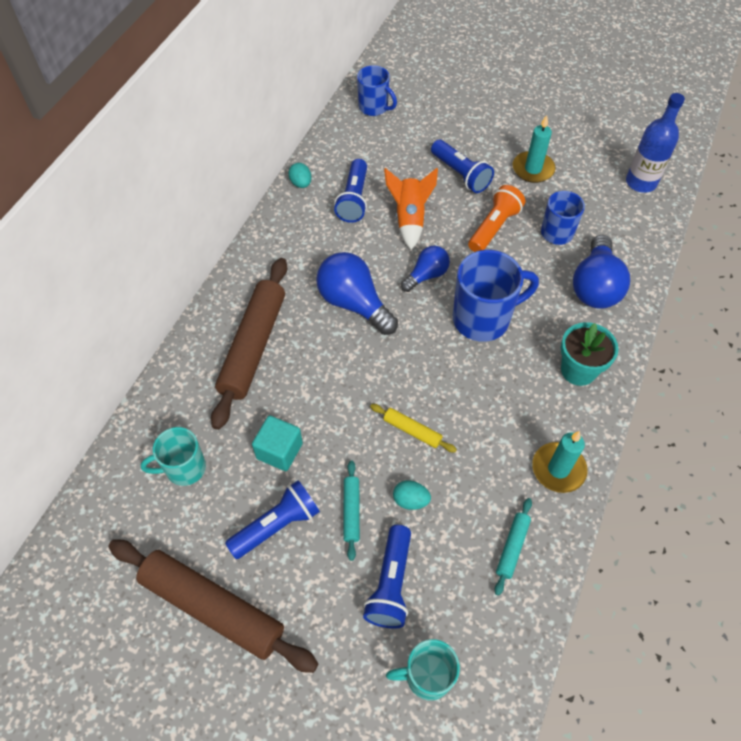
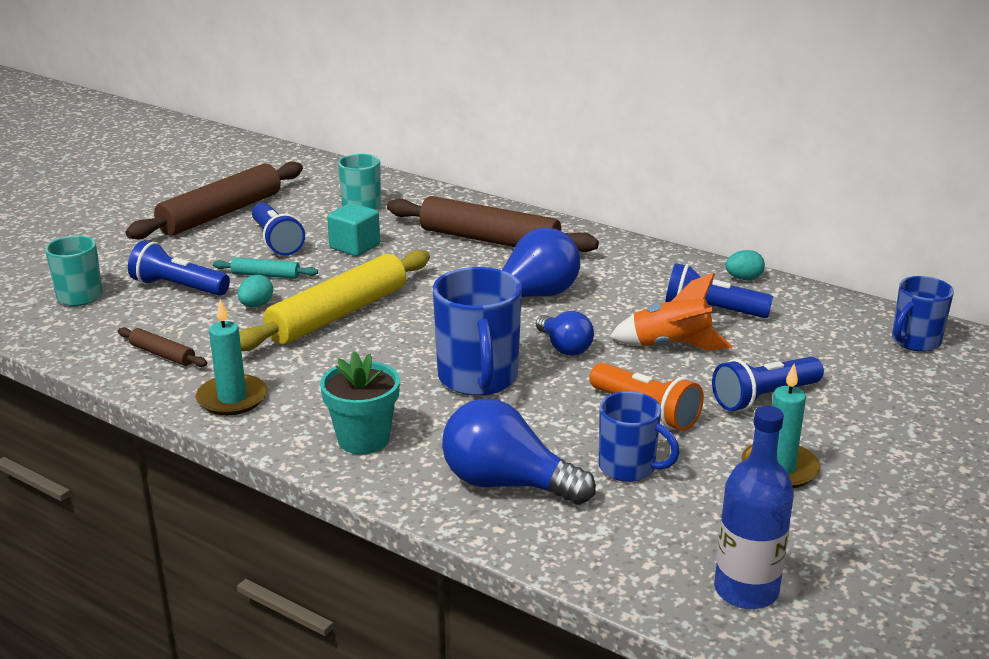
camera: 100 degrees right, 30 degrees down
(412, 431) = (337, 314): yellow rolling pin -> yellow rolling pin, size x2.23
(512, 547) = (162, 354): turquoise rolling pin -> brown rolling pin

